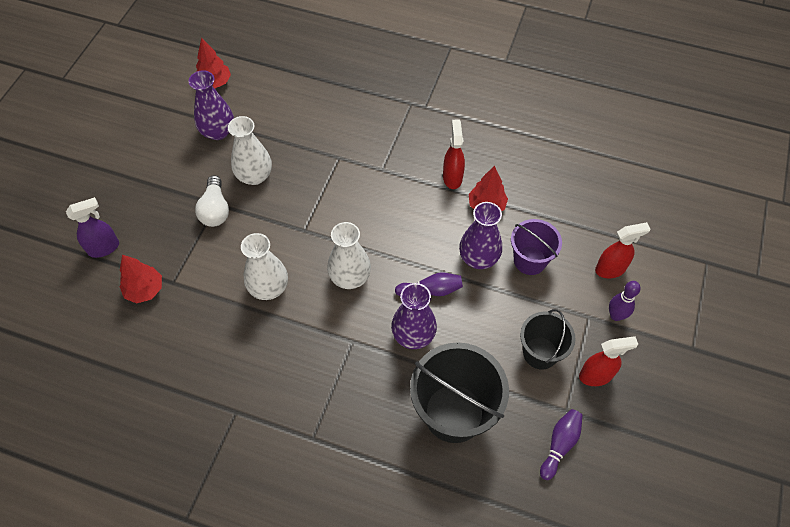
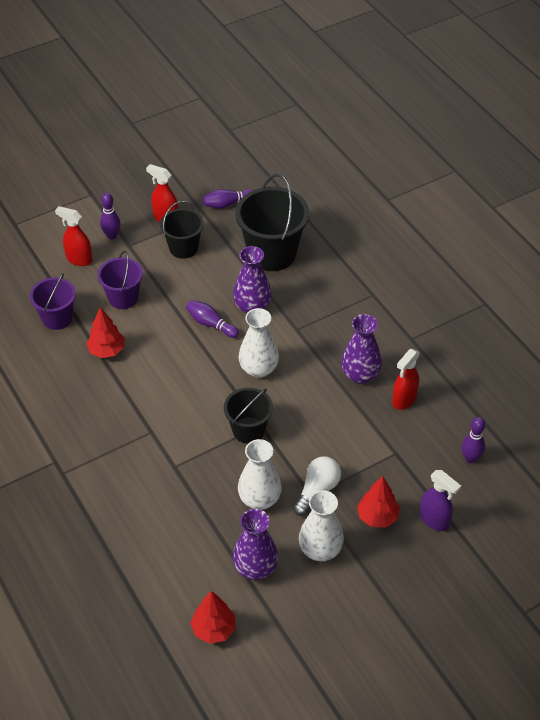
camera: 140 degrees left, 10 degrees down
(102, 322) = (470, 458): none -> purple bowling pin
(104, 248) = (434, 520): purple spray bottle -> purple spray bottle turned 150 degrees counterclockwise
(145, 290) = (422, 461): red tree -> red tree (377, 517)
(269, 288) = (324, 400): white vase -> white vase (320, 550)
(309, 220) = (248, 430): none -> black bucket
(452, 177) = (105, 387): red spray bottle -> red spray bottle (404, 400)
(478, 258) = (155, 322): purple vase -> purple vase (360, 375)
(556, 204) = (57, 318): none -> purple bucket

